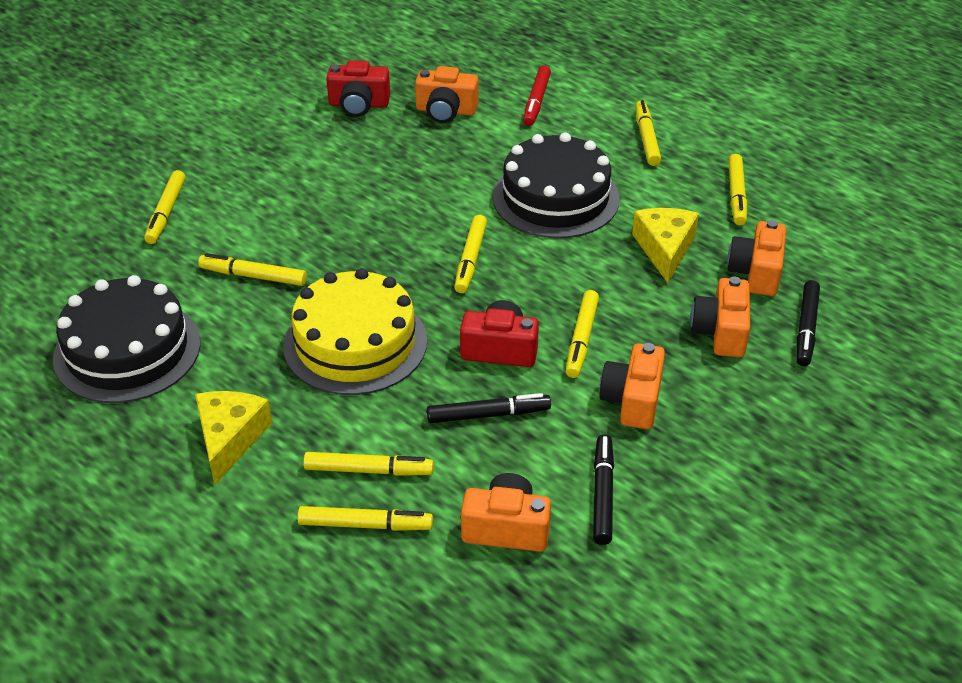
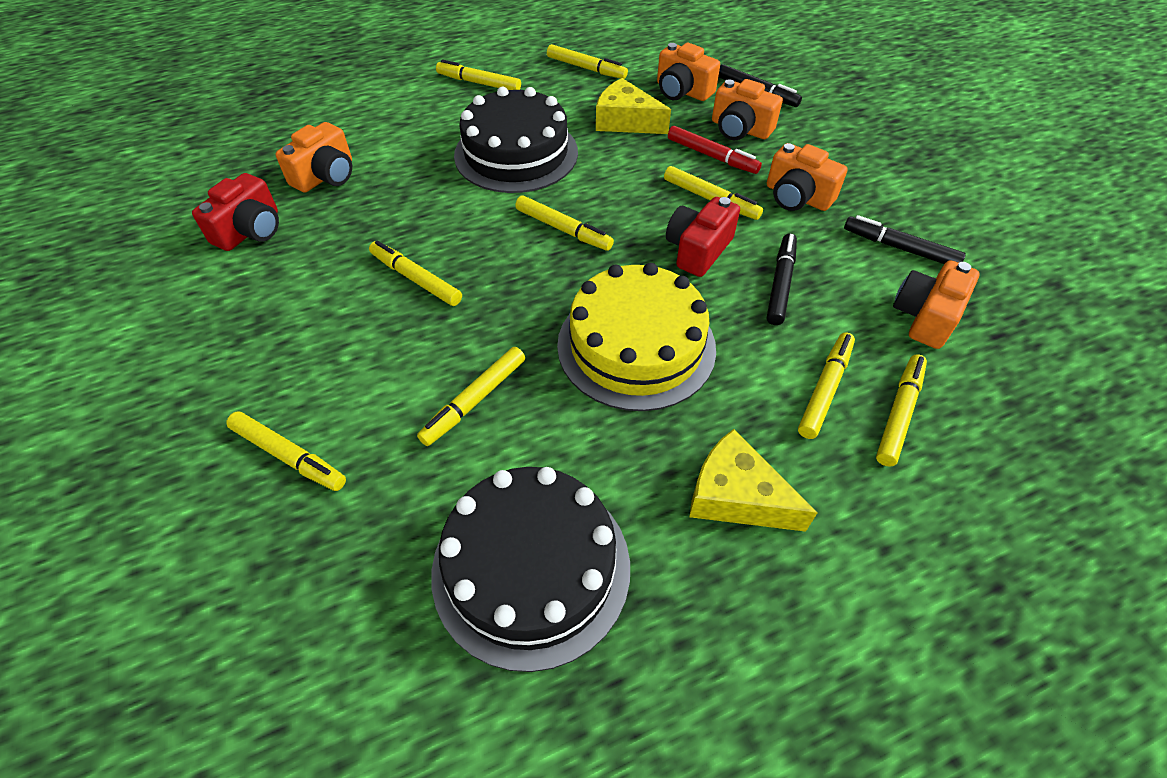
camera: 65 degrees left, 10 degrees up
(358, 202) = (416, 279): none -> yellow marker
(536, 101) = (369, 120): red marker -> red marker (712, 156)

